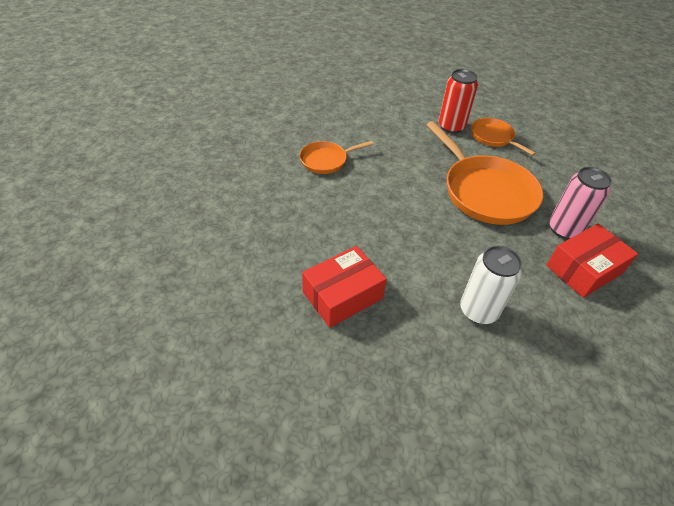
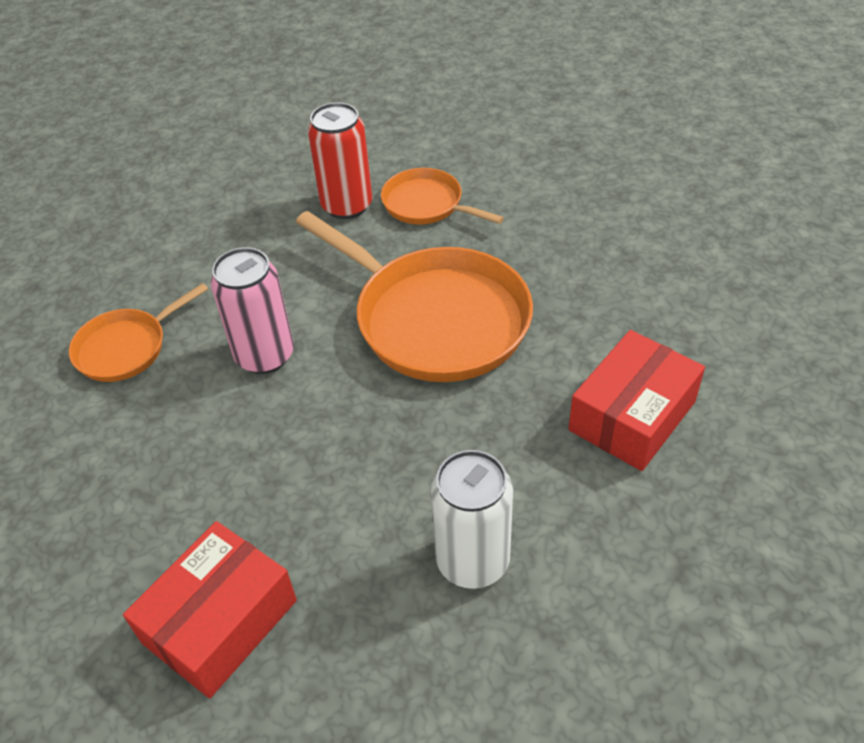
camera: 15 degrees left, 0 degrees up
(564, 229) = (584, 349): pink can -> pink can (265, 355)

